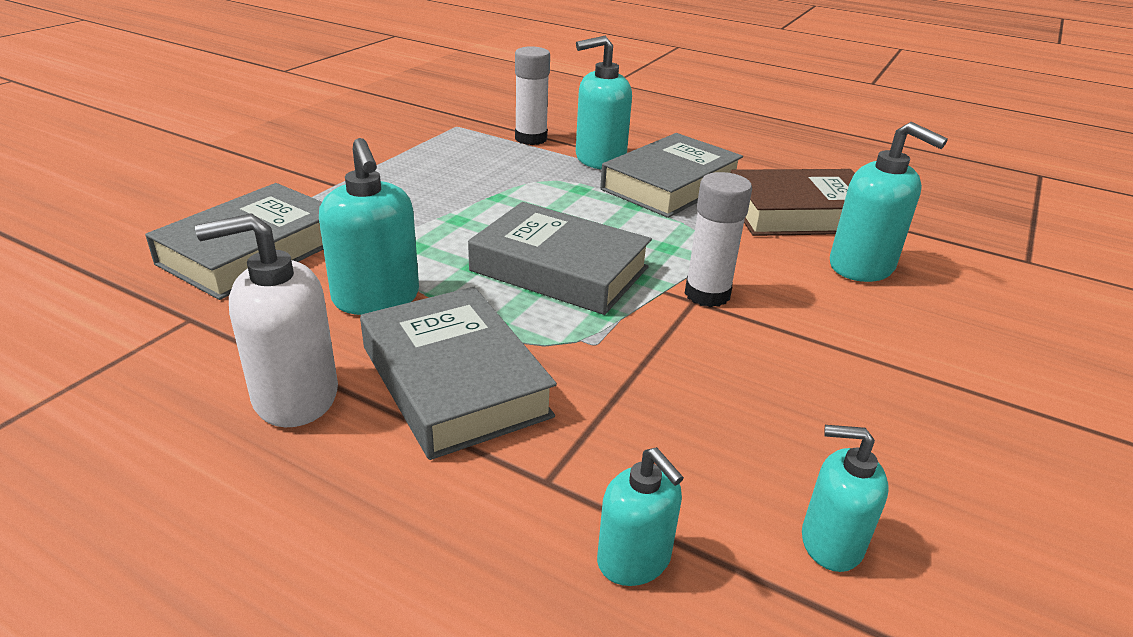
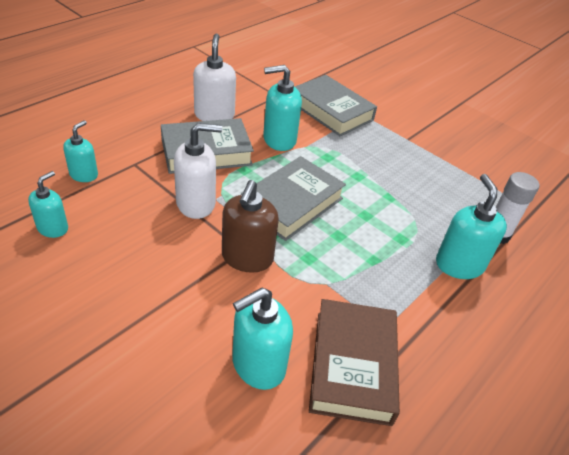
camera: 100 degrees right, 10 degrees up
(622, 363) = (196, 203): none -> white soap dispenser
(634, 560) = (84, 175): turquoise soap dispenser -> turquoise soap dispenser turned 135 degrees clockwise
(670, 185) = (411, 294): grey book -> none
(707, 294) = (247, 258): white glue stick -> brown soap dispenser

